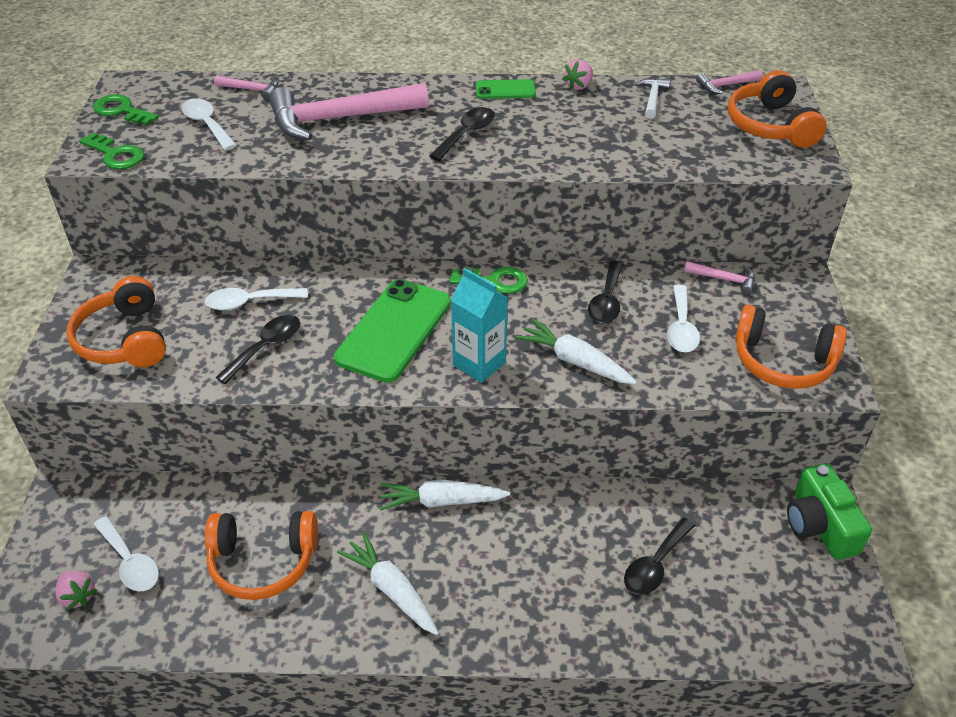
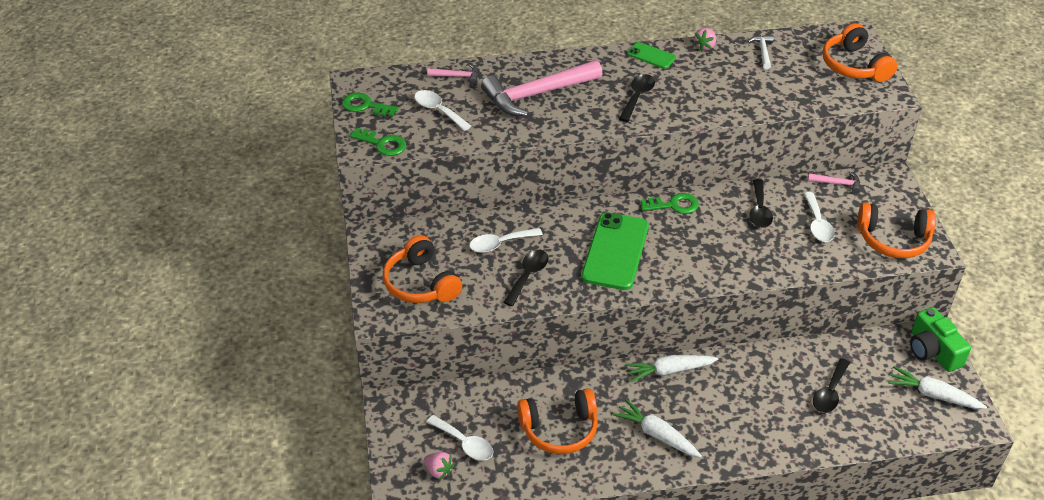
camera: 10 degrees left, 0 degrees up
(479, 364) = (685, 268): turquoise carton -> none
(505, 90) = (651, 56): green phone -> green phone turned 45 degrees clockwise
(575, 361) = (751, 258): white carrot -> white carrot (933, 395)
(726, 85) = (813, 34): pink hammer -> none

